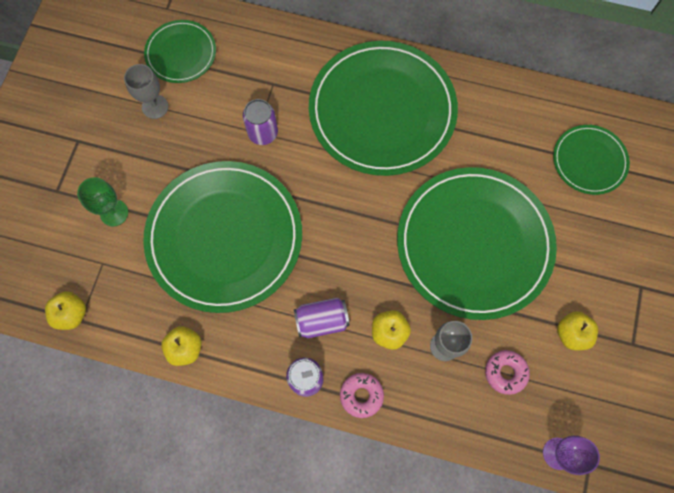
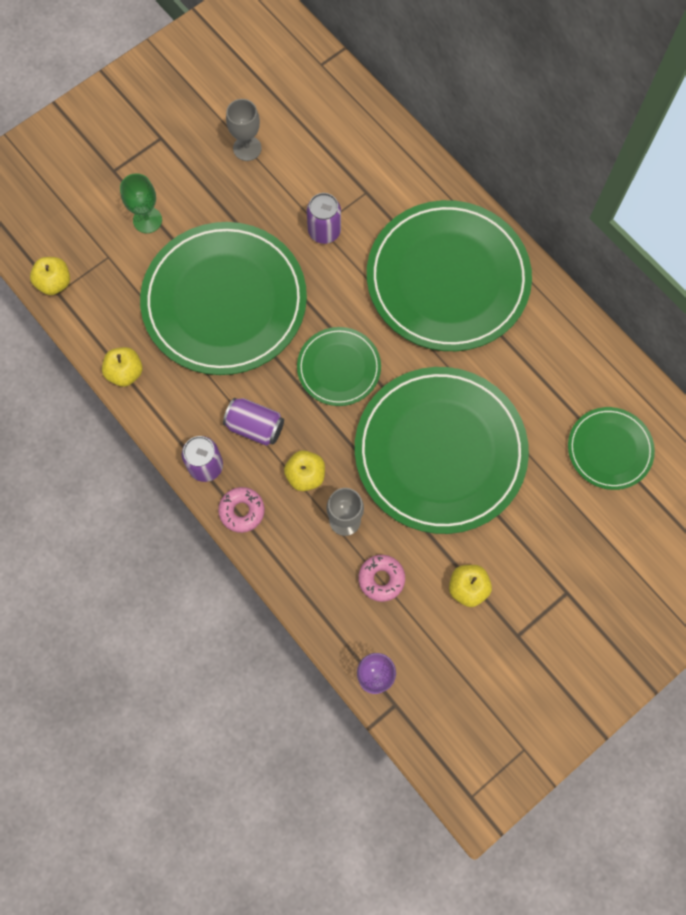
camera: 35 degrees right, 0 degrees up
(181, 53) = (304, 114): green plate -> green plate (339, 368)

